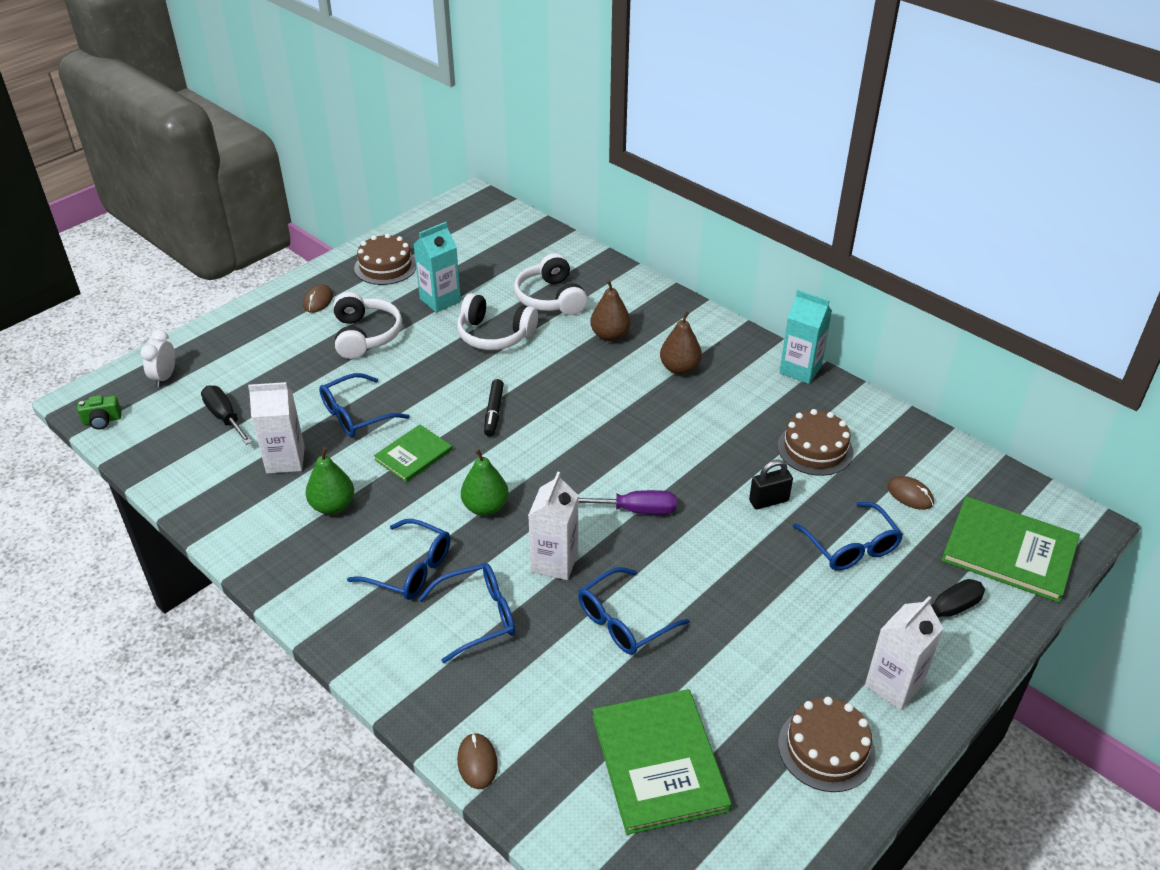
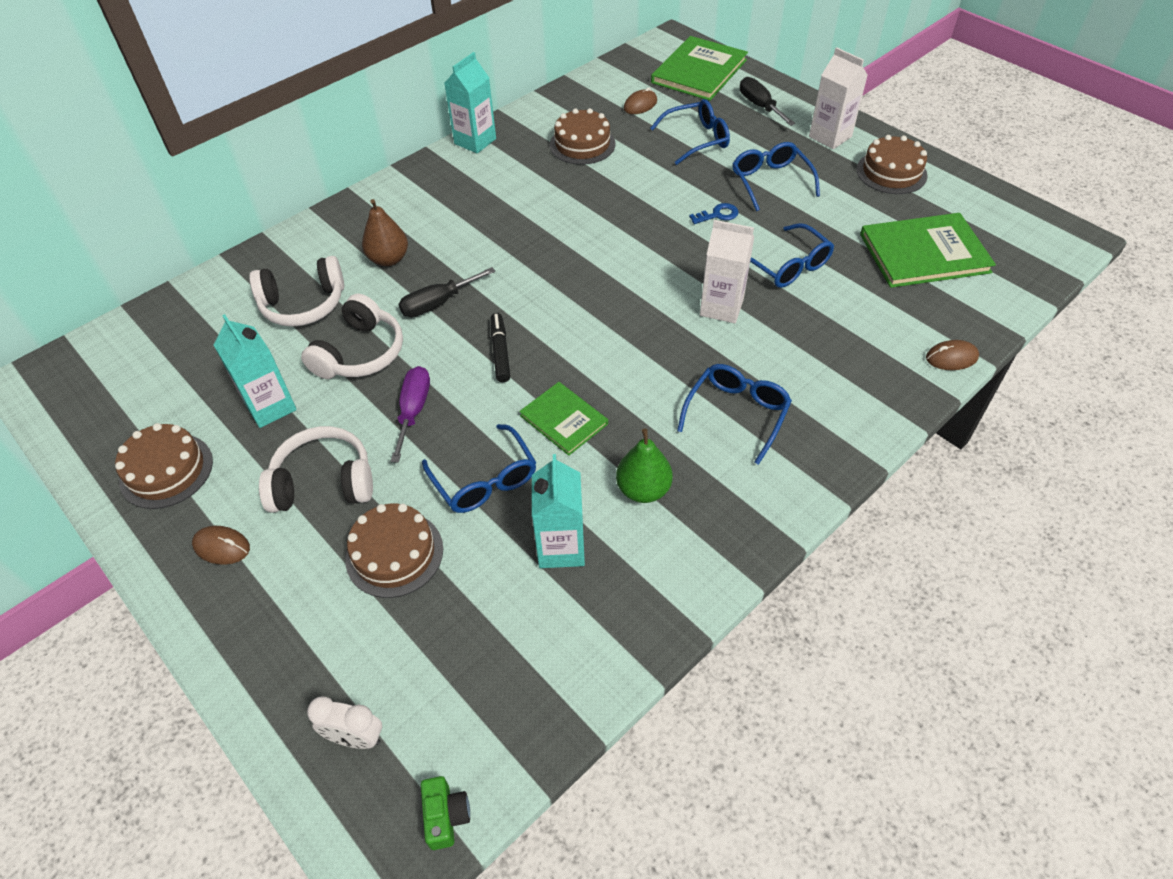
camera: 85 degrees left, 10 degrees up
(225, 417) = (466, 633): black screwdriver -> black screwdriver (438, 303)
(285, 460) = (561, 547): white carton -> turquoise carton
(297, 377) = (394, 553): none -> brown cake
(478, 616) = (792, 360): blue glasses -> blue glasses (770, 181)
(485, 507) = (648, 357): green pear -> none
(494, 412) = (500, 352): black marker -> black marker turned 105 degrees counterclockwise
(637, 510) = (654, 252): purple screwdriver -> purple screwdriver (413, 411)
(679, 368) = (456, 213): brown pear -> none
(706, 563) = (718, 215): none -> blue key
(768, 501) = (644, 175): black padlock -> none

